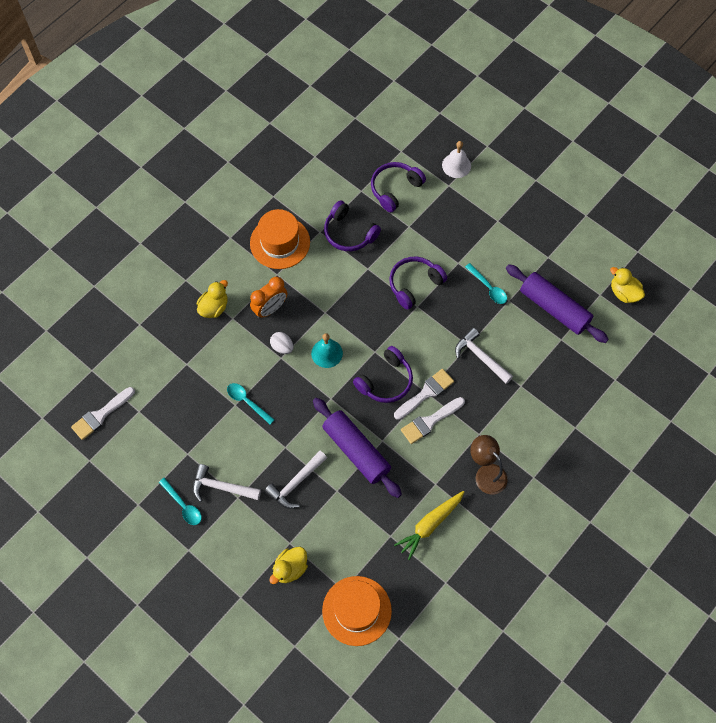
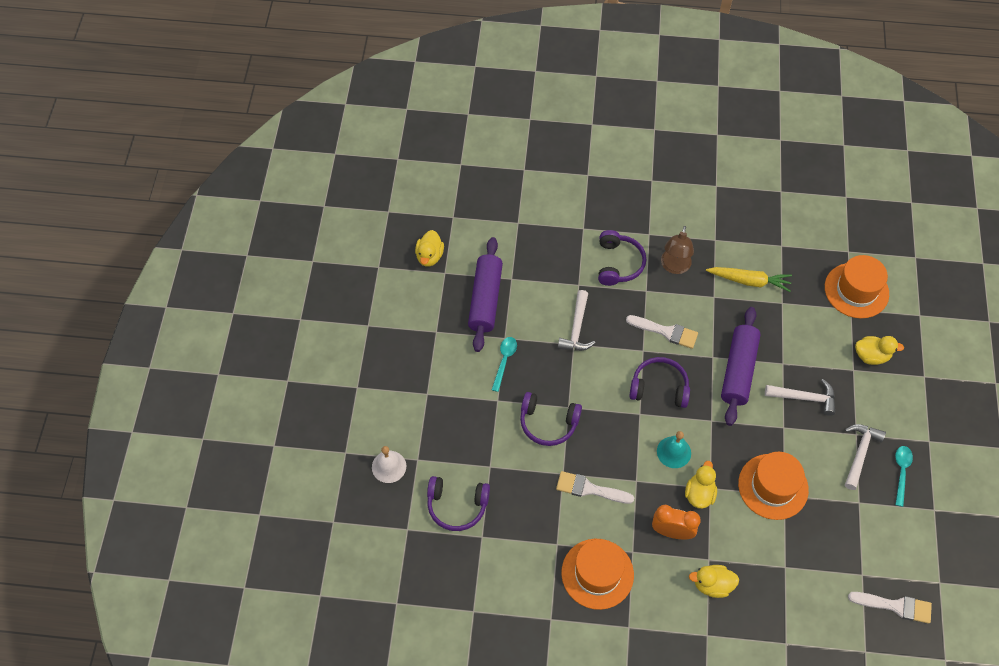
camera: 125 degrees left, 5 degrees down
(221, 487) = (860, 453): white hammer -> white hammer turned 135 degrees counterclockwise
(247, 402) = (773, 486): turquoise spoon -> orange hat
(282, 347) = (699, 494): white egg -> yellow duck
(349, 233) = (538, 515): purple headphones -> purple headphones (618, 263)
(426, 393) = (644, 350): white brush -> white brush (589, 489)

